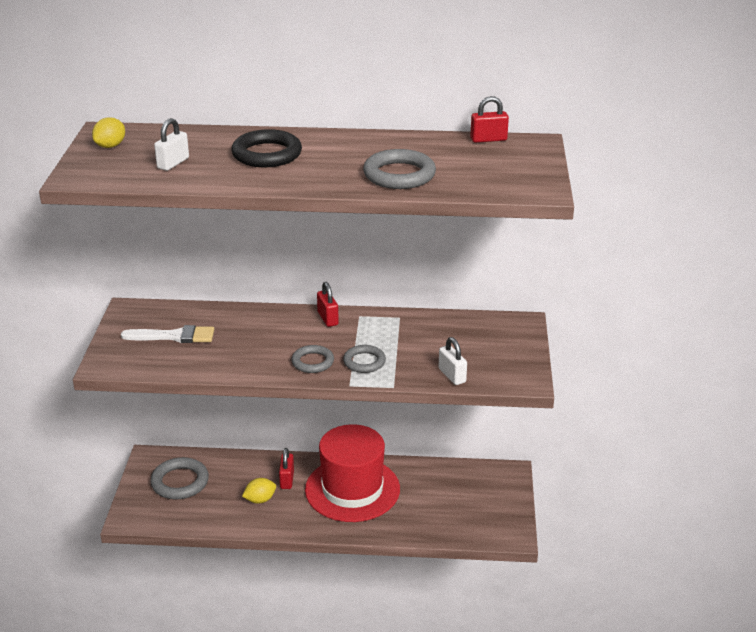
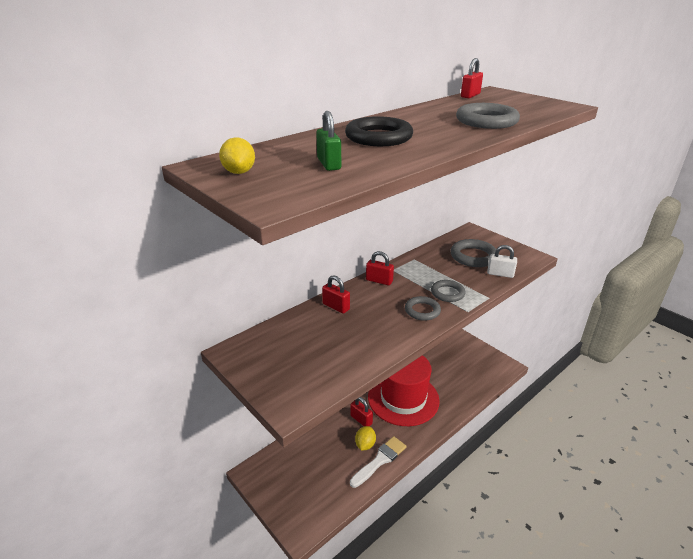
camera: 45 degrees left, 0 degrees up
(173, 163) = (329, 164): white padlock -> green padlock
(174, 336) = (304, 350): white brush -> white brush (380, 460)
(180, 482) = (298, 473): grey ring -> grey ring (473, 256)
(253, 319) = (336, 307): none -> red padlock

